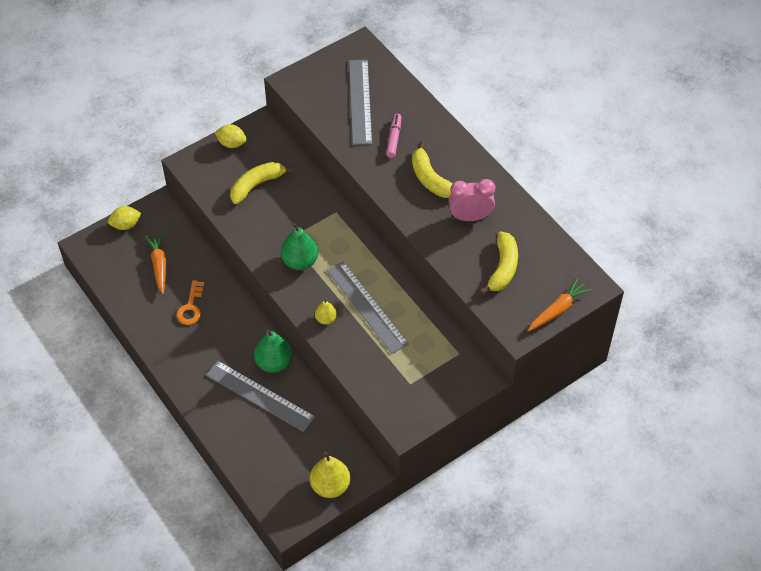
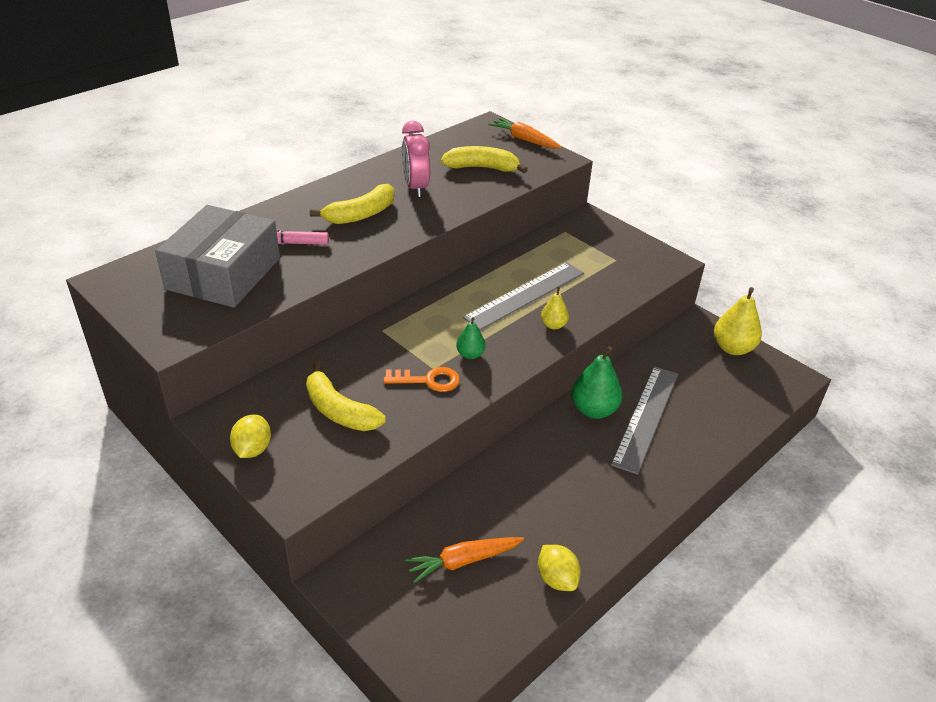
camera: 100 degrees left, 15 degrees down
(126, 225) = (385, 626): yellow lemon -> yellow lemon (556, 579)
(191, 307) = (531, 508): orange key -> orange key (428, 380)
(300, 261) = (470, 354): green pear -> green pear, size x0.56
(360, 102) = (223, 273): grey ruler -> grey box

